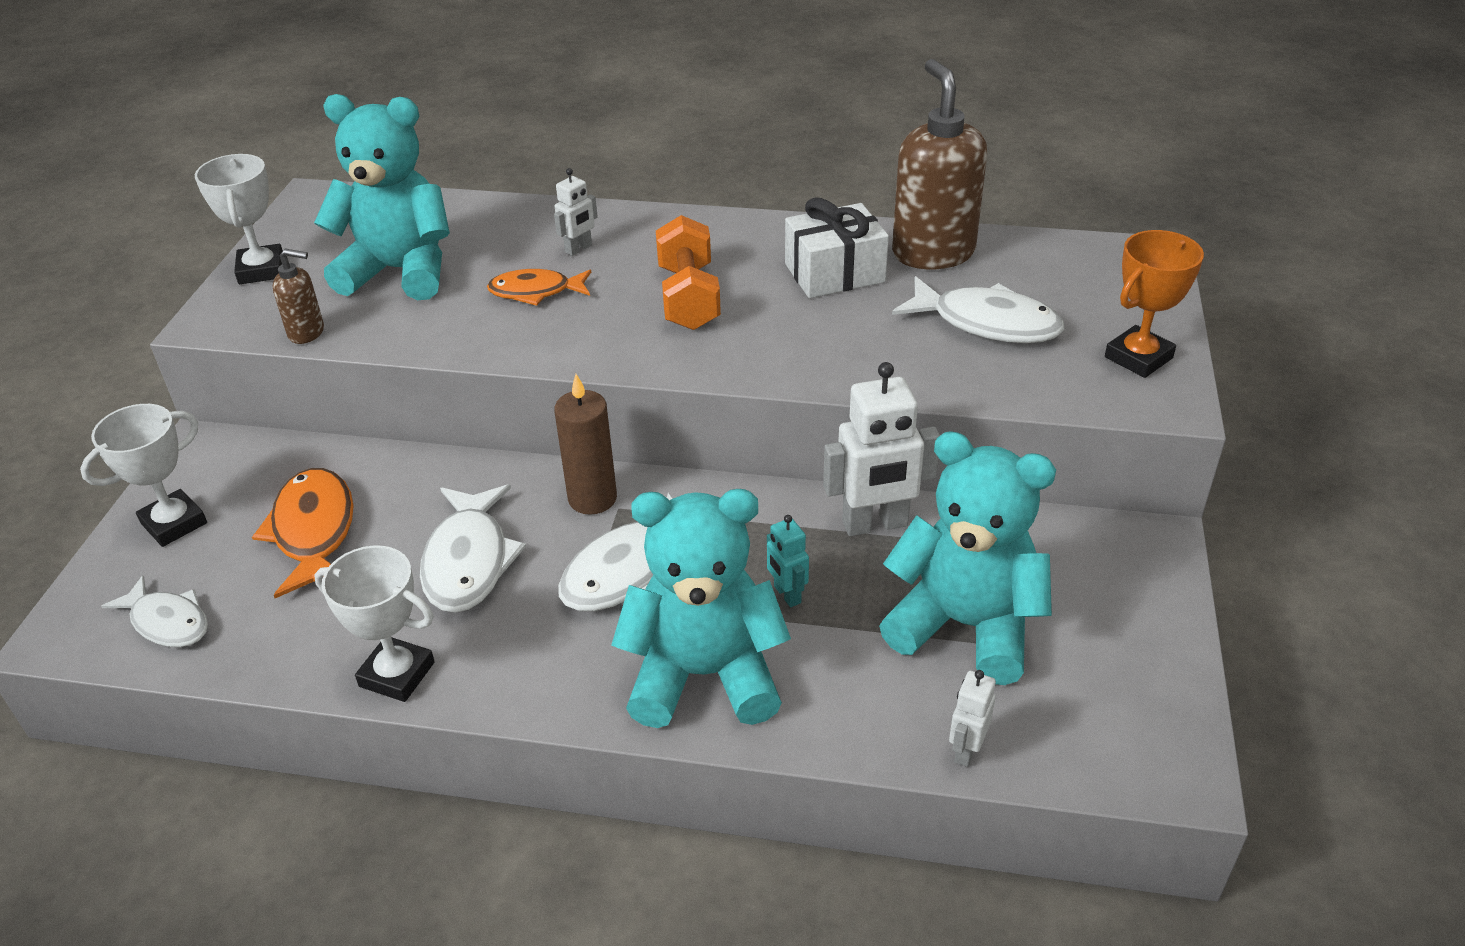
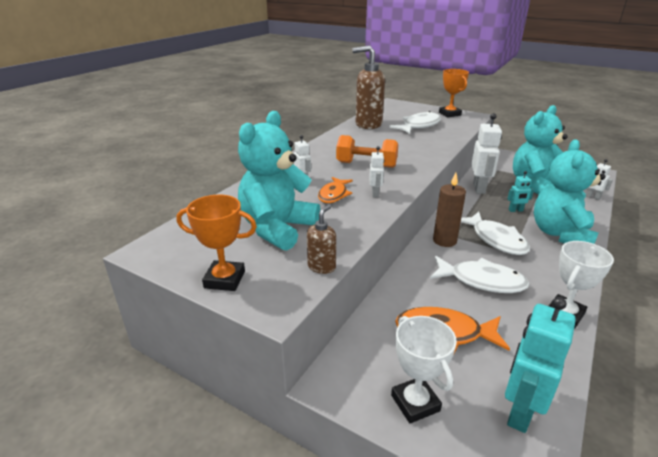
camera: 70 degrees left, 10 degrees down
(167, 622) = (519, 411): white fish -> turquoise robot
(261, 270) = (225, 279): white trophy -> orange trophy
(562, 332) = (375, 193): none -> white robot
(834, 273) = (369, 139): white gift -> none

